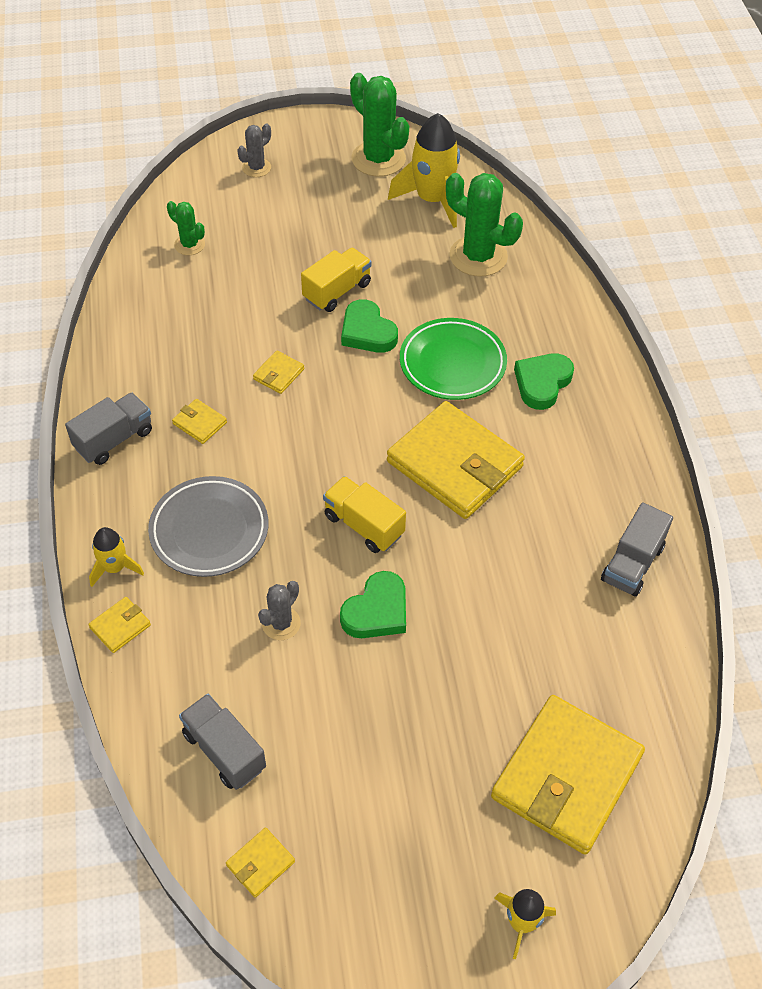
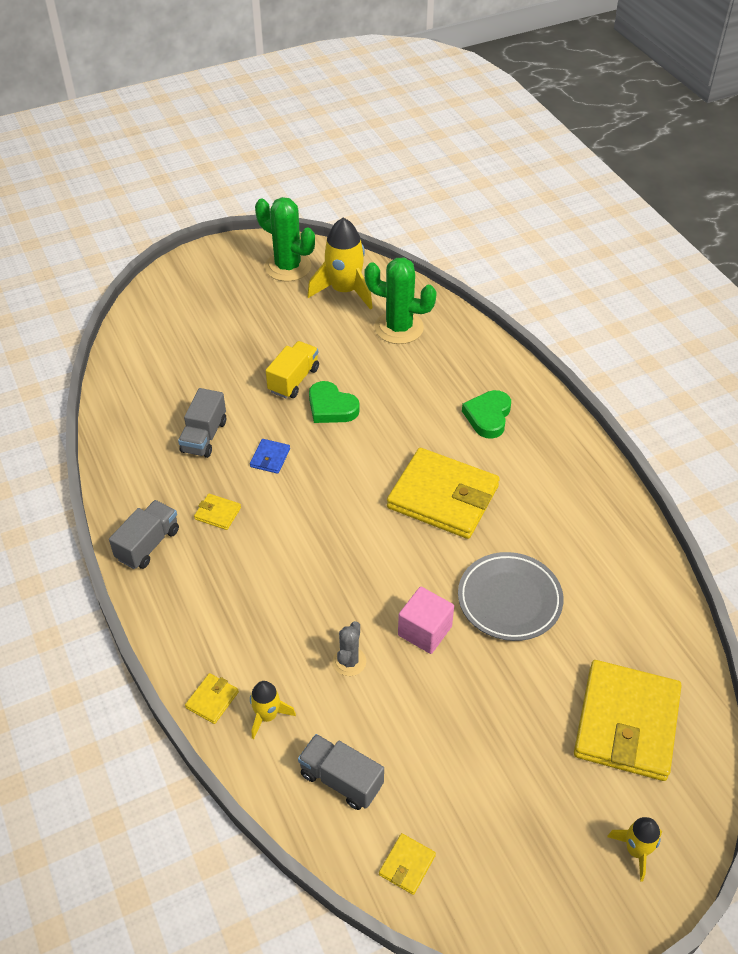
camera: 15 degrees left, 5 degrees down
(115, 568) = (189, 652): yellow rocket -> yellow rocket (267, 716)
(189, 245) = (153, 368): green cactus -> none
(209, 530) = (259, 600): grey plate -> grey plate (509, 600)
(256, 168) = (188, 294): grey cactus -> none
(279, 374) = (270, 458): yellow wallet -> blue wallet
(363, 525) = (387, 564): yellow truck -> none
(377, 611) = (425, 631): green heart -> pink cube
(452, 363) = (410, 417): green plate -> none
(632, 564) = (612, 542): grey truck -> grey truck (204, 436)

